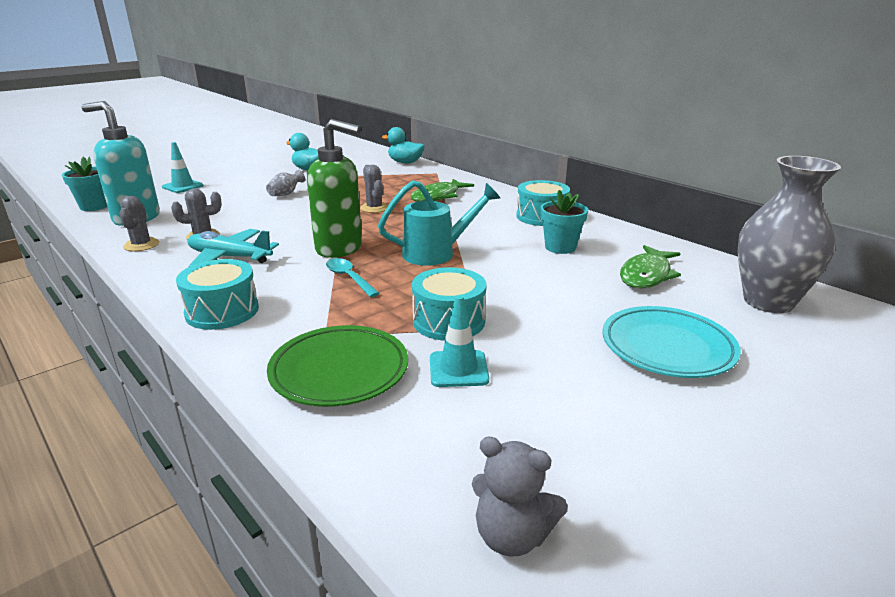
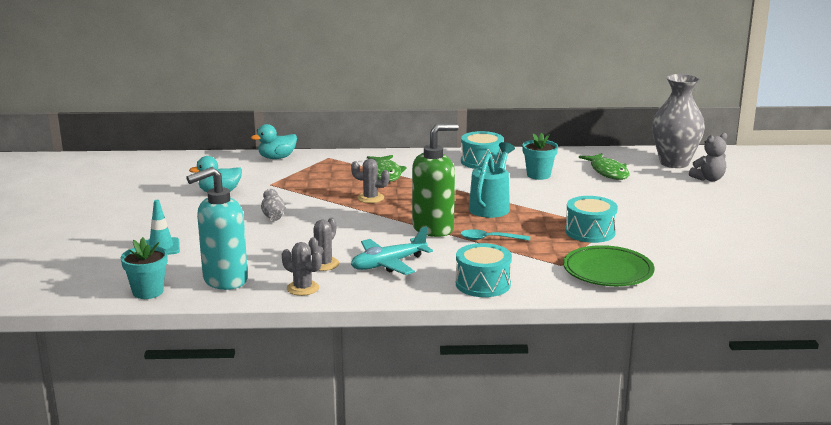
camera: 50 degrees left, 5 degrees down
(458, 369) = (644, 246): turquoise traffic cone -> none
(512, 536) = (774, 275): grey teddy bear -> grey teddy bear (708, 179)
(667, 347) = (685, 199): turquoise plate -> none

